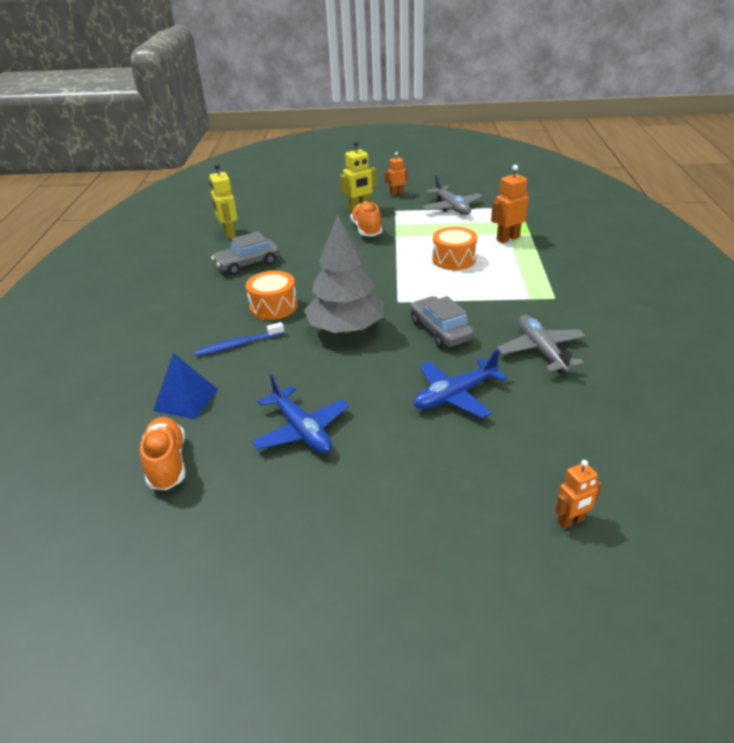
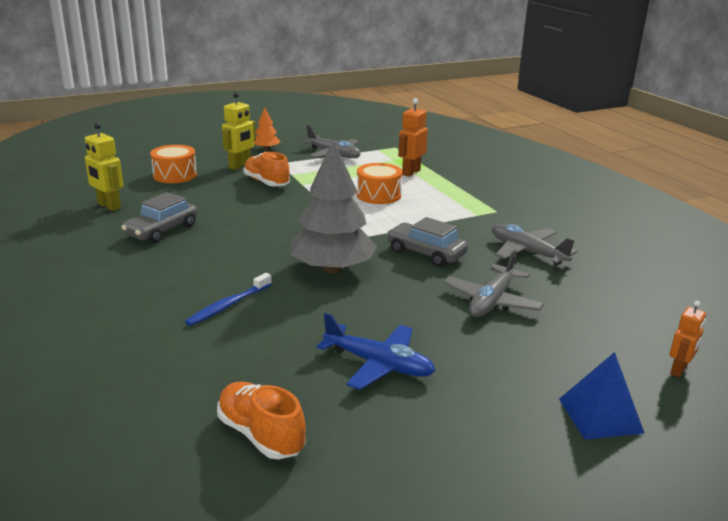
camera: 30 degrees left, 10 degrees down
(186, 399) = (219, 369): blue pyramid -> blue pyramid (600, 415)
(273, 306) = (233, 264): orange drum -> orange drum (175, 175)
(396, 194) = (266, 149): orange robot -> orange tree
(455, 395) = (491, 301): blue plane -> grey plane

